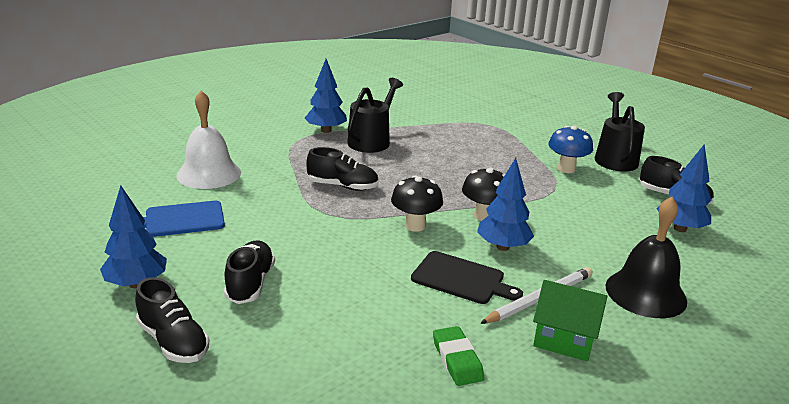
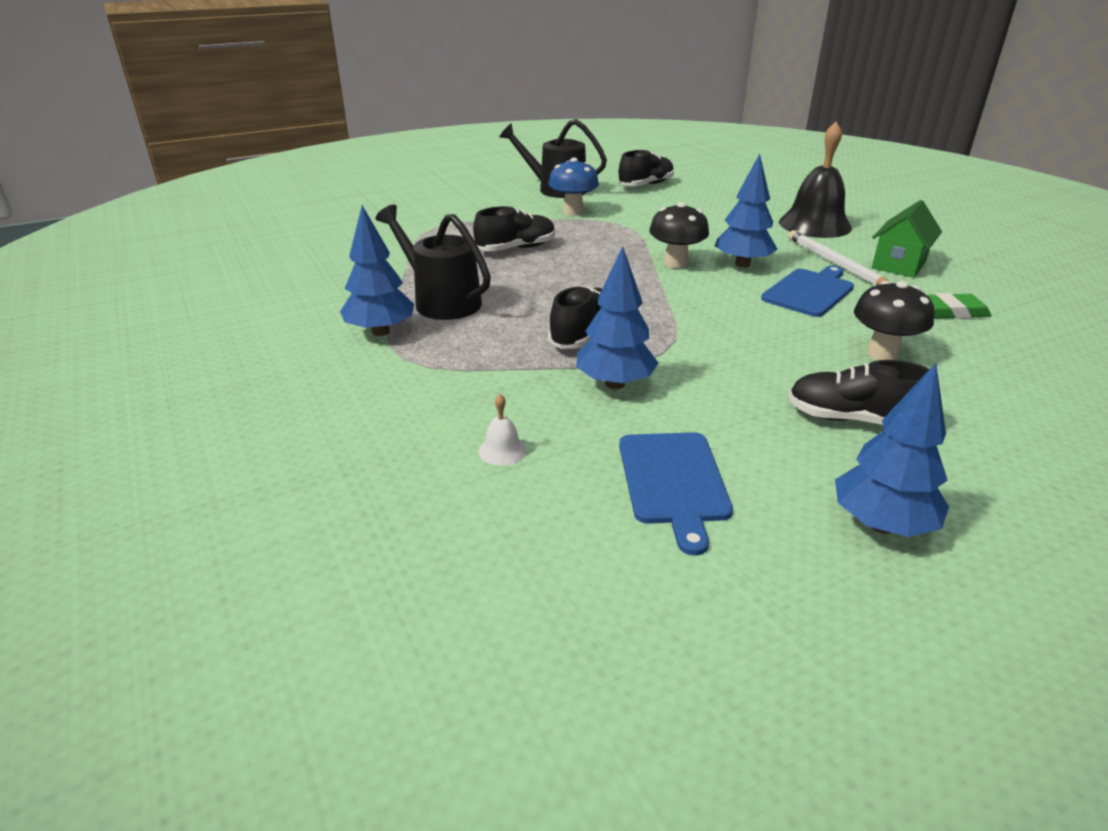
camera: 75 degrees left, 5 degrees up
(173, 341) = (1009, 484): black shoe -> black shoe (516, 248)
(209, 174) = (502, 450): white bell -> white bell, size x0.40
(415, 226) = (697, 301): black mushroom -> black mushroom (882, 353)
(461, 279) = (810, 291): black cutting board -> blue cutting board
(680, 229) = (704, 194): blue tree -> blue tree (615, 384)

